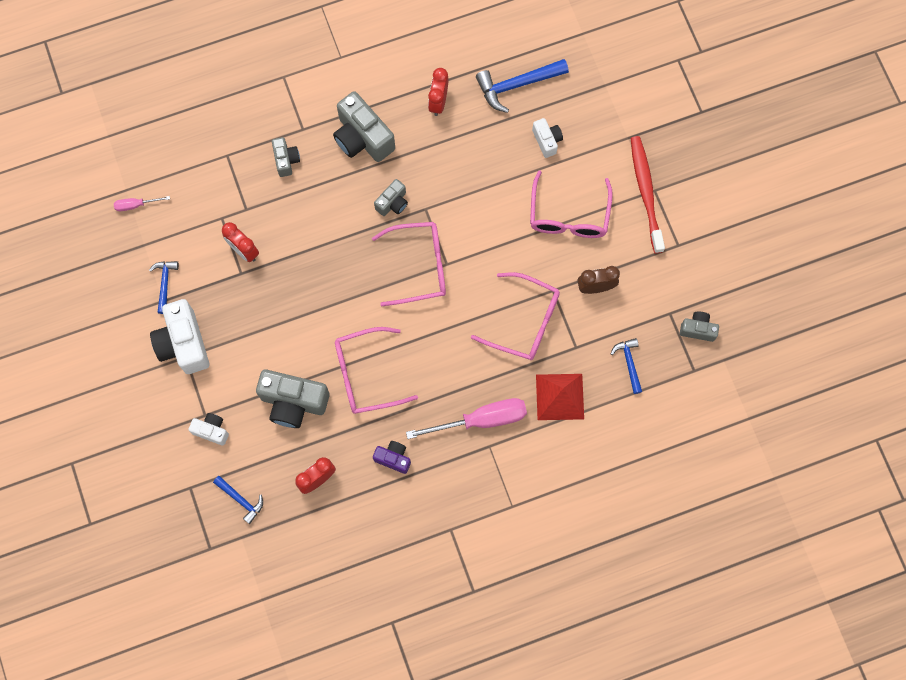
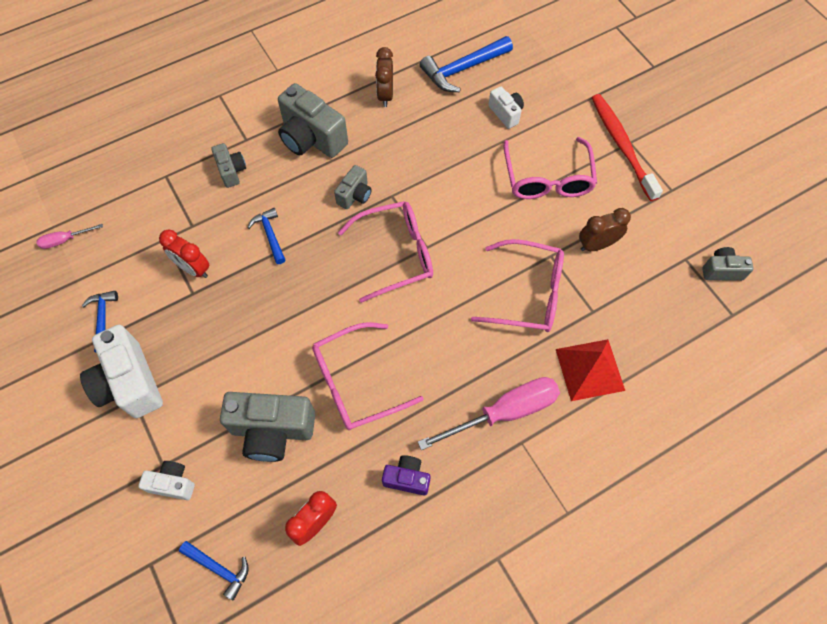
camera: 10 degrees left, 10 degrees down
(438, 102) = (385, 95): red clock -> brown clock
(629, 363) = (658, 319): blue hammer -> blue hammer (270, 235)

